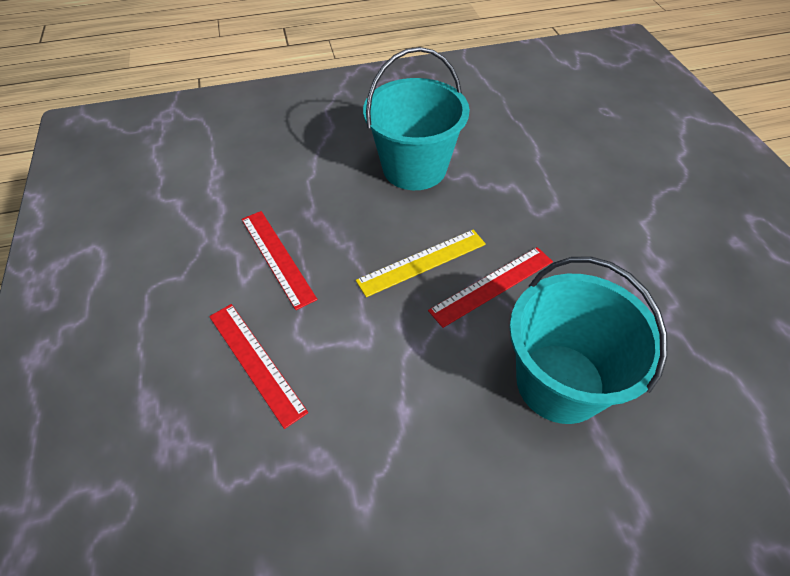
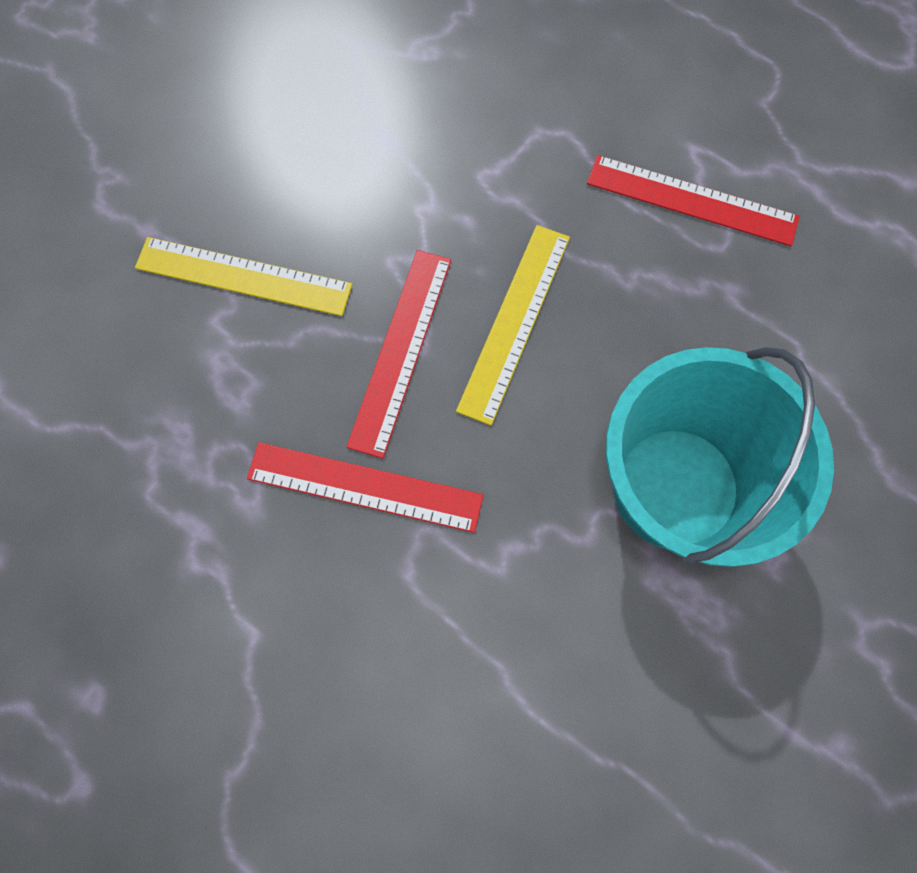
camera: 140 degrees right, 20 degrees up
(256, 362) = (575, 81): red ruler -> red ruler (365, 487)
(559, 382) = (243, 276): turquoise bucket -> yellow ruler

